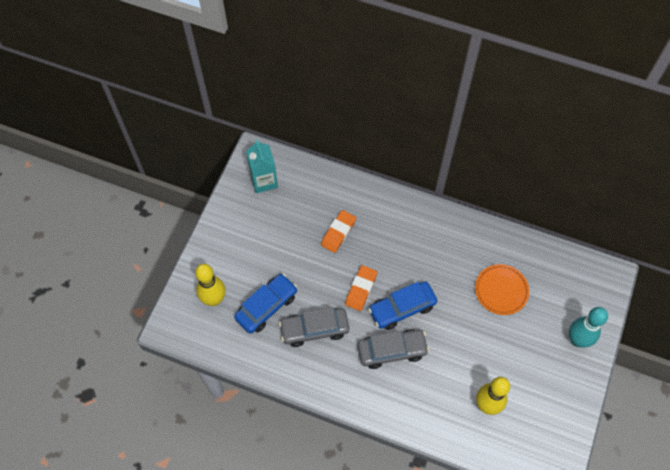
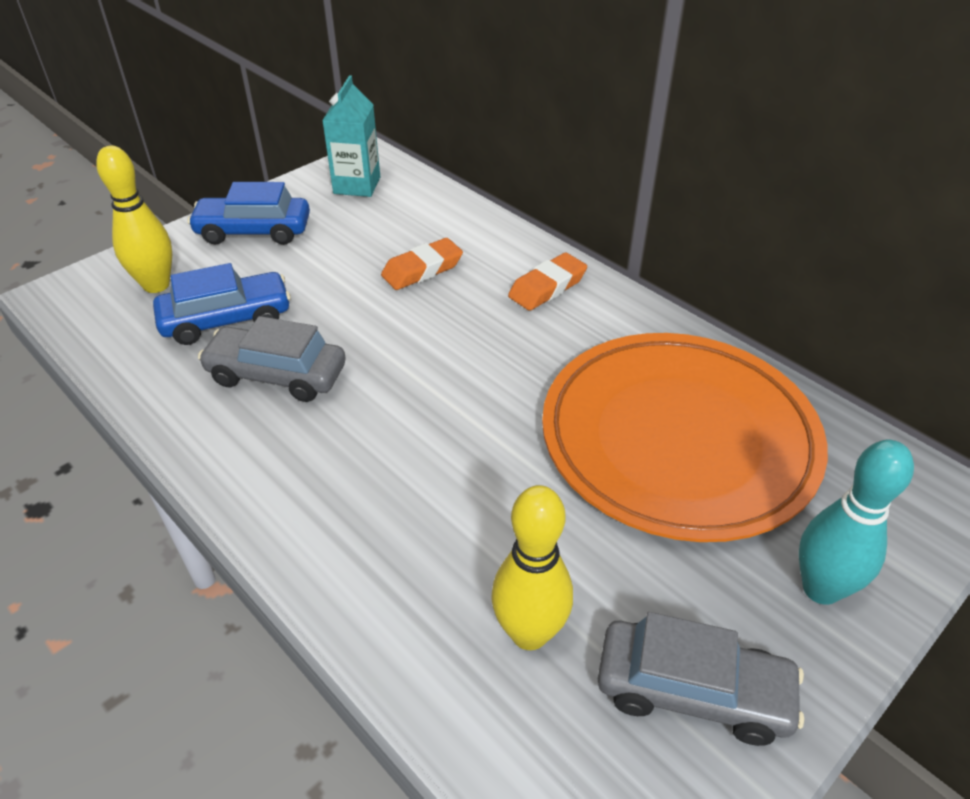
camera: 25 degrees right, 20 degrees down
(361, 289) = (403, 349): orange eraser -> orange eraser (547, 287)
(392, 351) = (391, 456): grey car -> grey car (692, 691)
(402, 308) = (458, 400): blue car -> blue car (253, 231)
(501, 290) = (678, 439): orange plate -> orange plate, size x2.26

